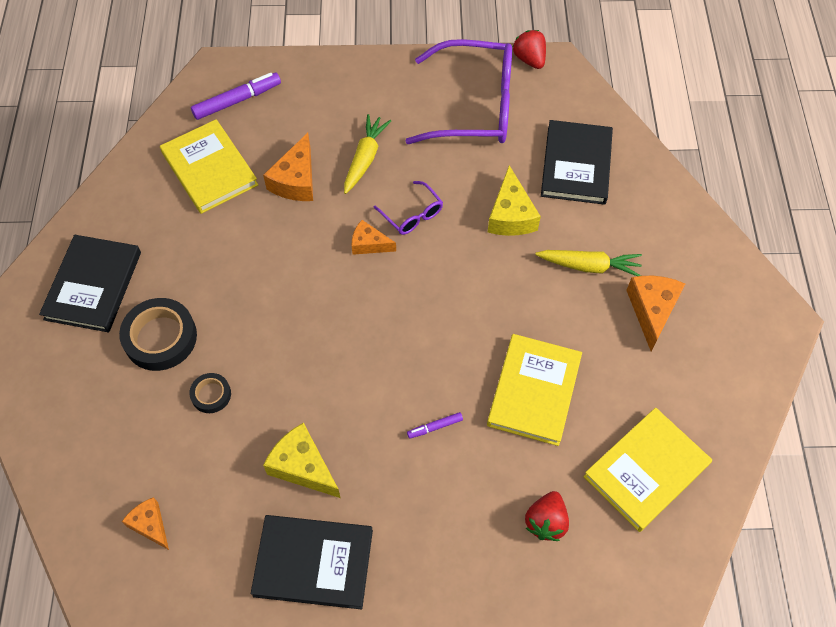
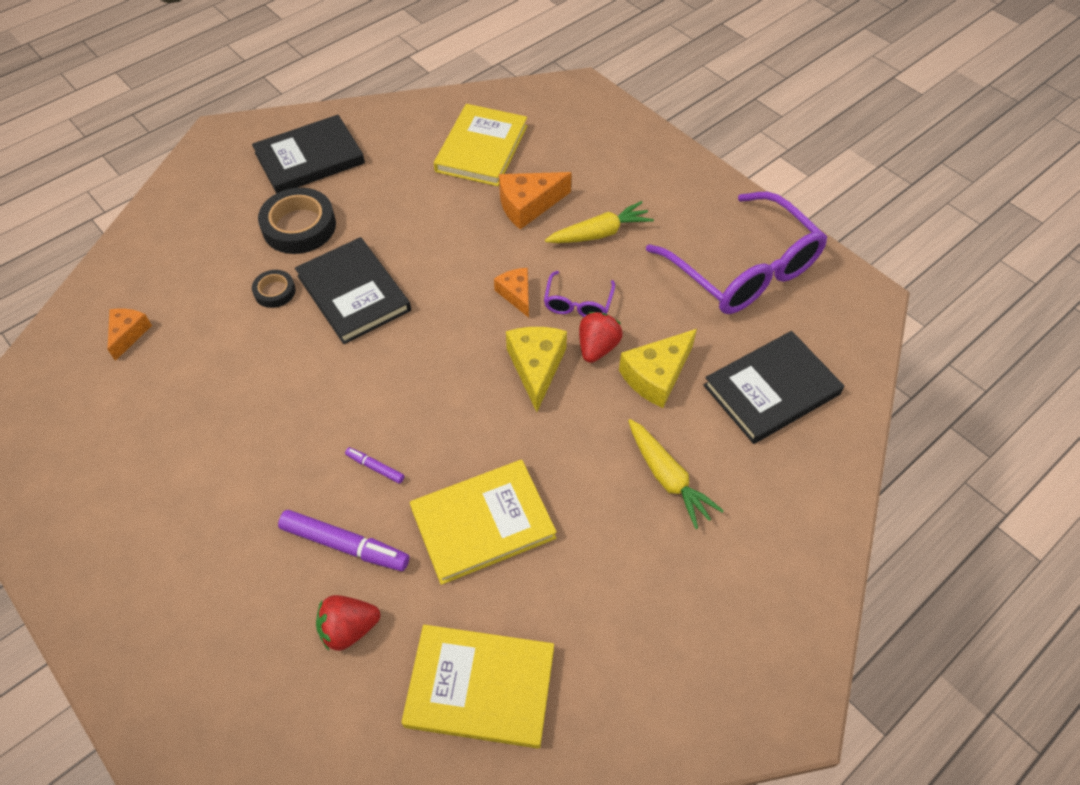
camera: 50 degrees right, 5 degrees down
(236, 101) = (563, 119): purple marker -> purple marker (344, 544)
(303, 466) = (257, 397): yellow cheese -> yellow cheese (536, 367)
(313, 562) = (172, 466): black book -> black book (354, 293)
(529, 59) = (846, 274): red strawberry -> red strawberry (597, 347)
(652, 310) = (673, 569): orange cheese -> none

